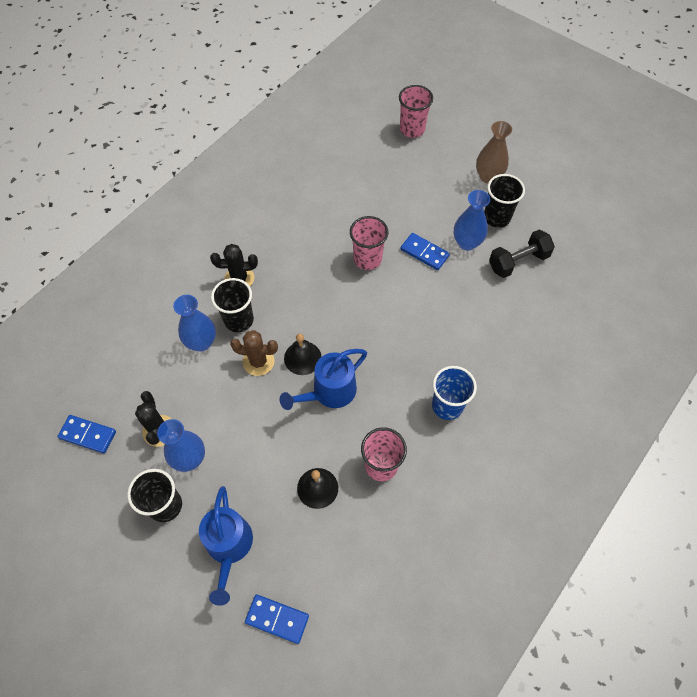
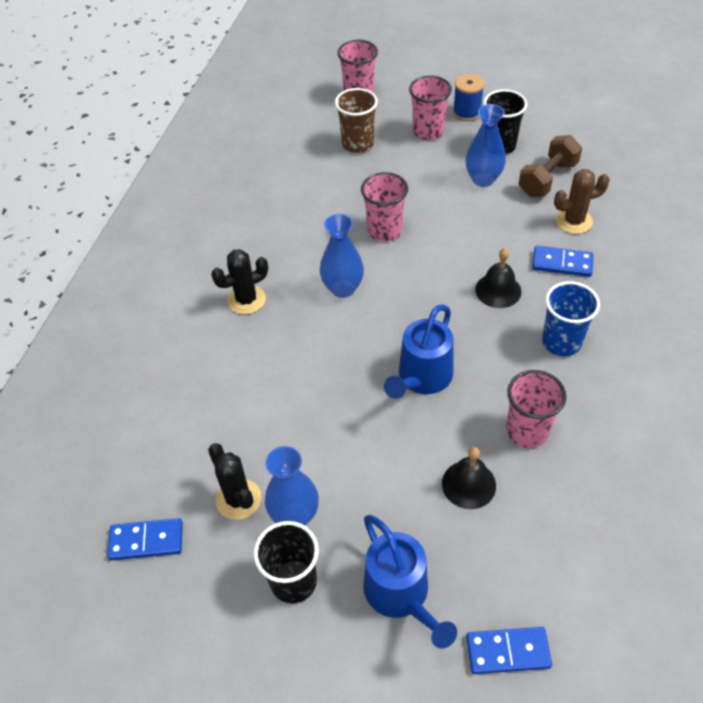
camera: 20 degrees left, 10 degrees down
(201, 342) = (238, 382): blue vase -> blue vase (343, 288)
(239, 320) = (270, 342): black cup -> none
(258, 361) = (319, 377): brown cactus -> brown cactus (573, 221)
(302, 358) = (369, 354): black bell -> black bell (498, 290)
(387, 175) = (357, 144): none -> brown cup
(424, 253) = (443, 203): blue domino -> blue domino (562, 263)
(448, 183) = (428, 131): none -> pink cup
(488, 177) = (467, 112): brown vase -> blue spool
(518, 262) = (547, 179): black dumbbell -> brown dumbbell

